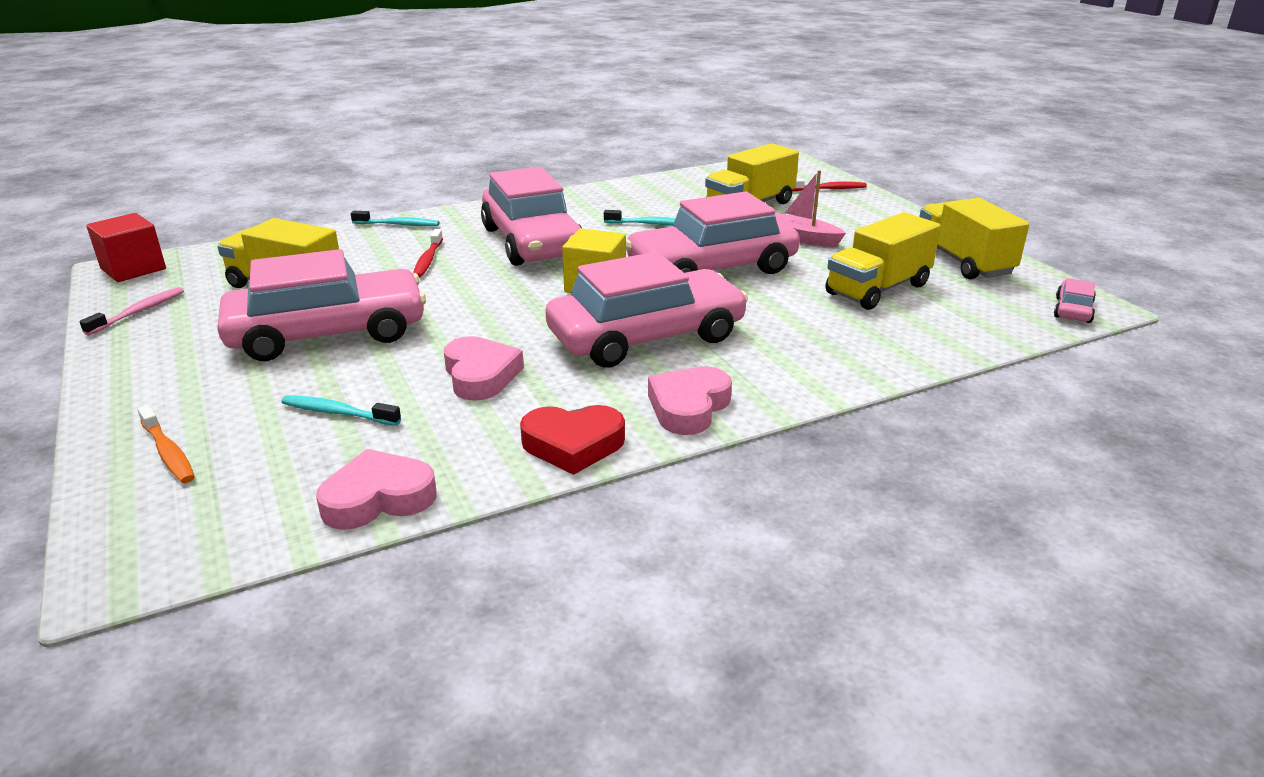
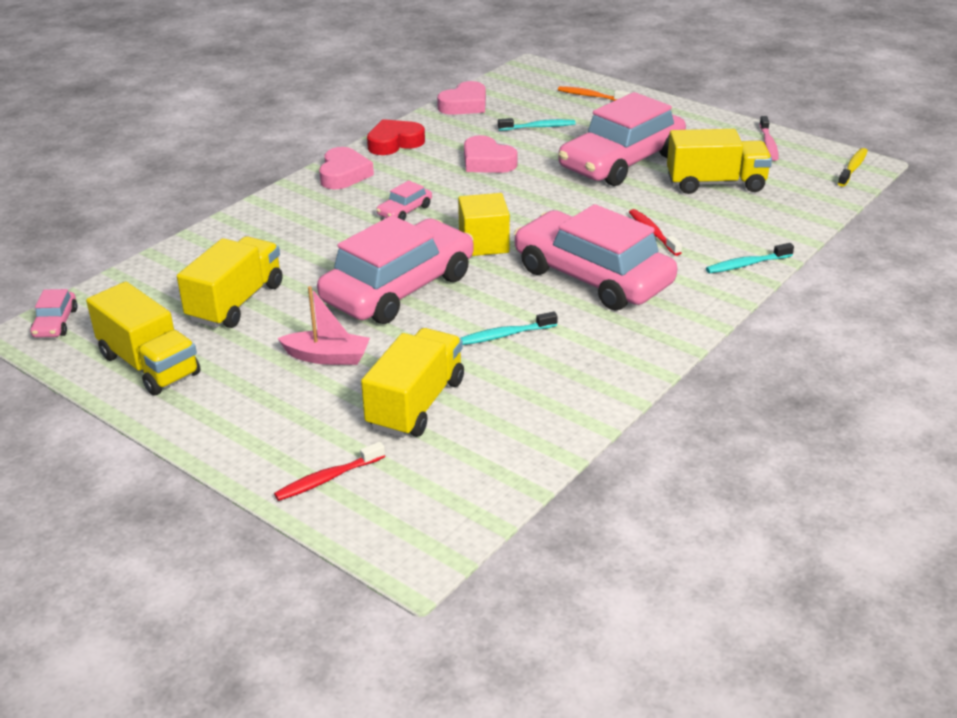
camera: 155 degrees right, 5 degrees up
(133, 269) = (853, 168): red cube -> yellow toothbrush
(646, 337) = (404, 211): pink car -> pink car, size x0.41

